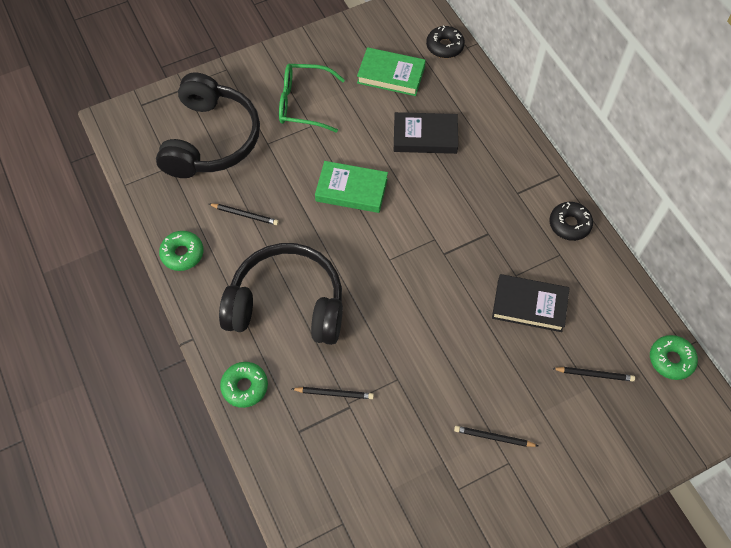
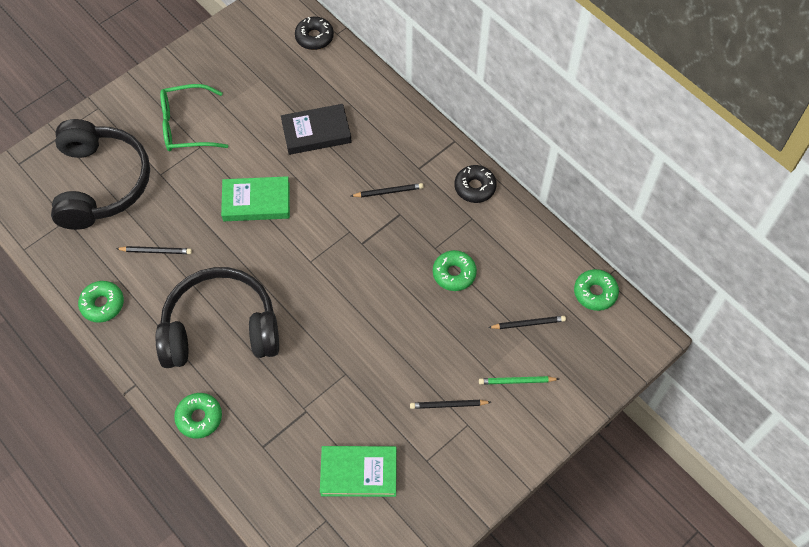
camera: 15 degrees left, 0 degrees up
(334, 393) = (288, 402): black pencil -> black pencil (388, 192)
(391, 75) = (267, 78): green book -> green book (359, 473)
(529, 305) = (454, 273): black book -> green donut
(569, 431) = (516, 381): none -> green pencil

